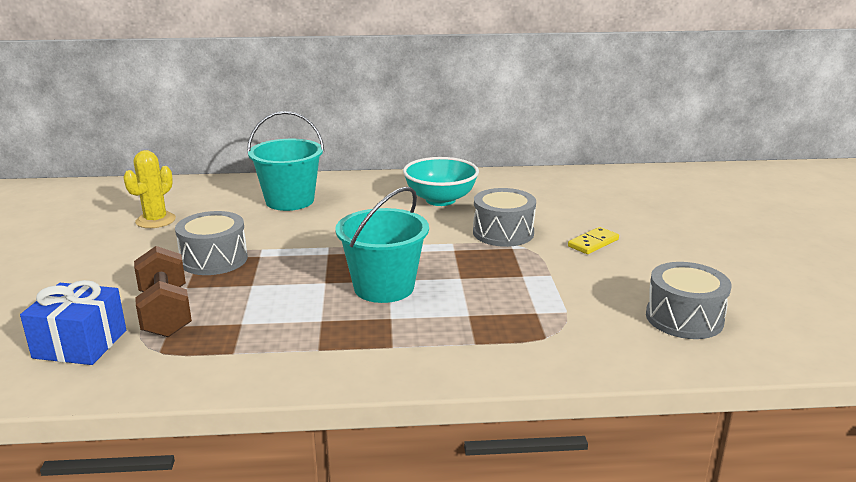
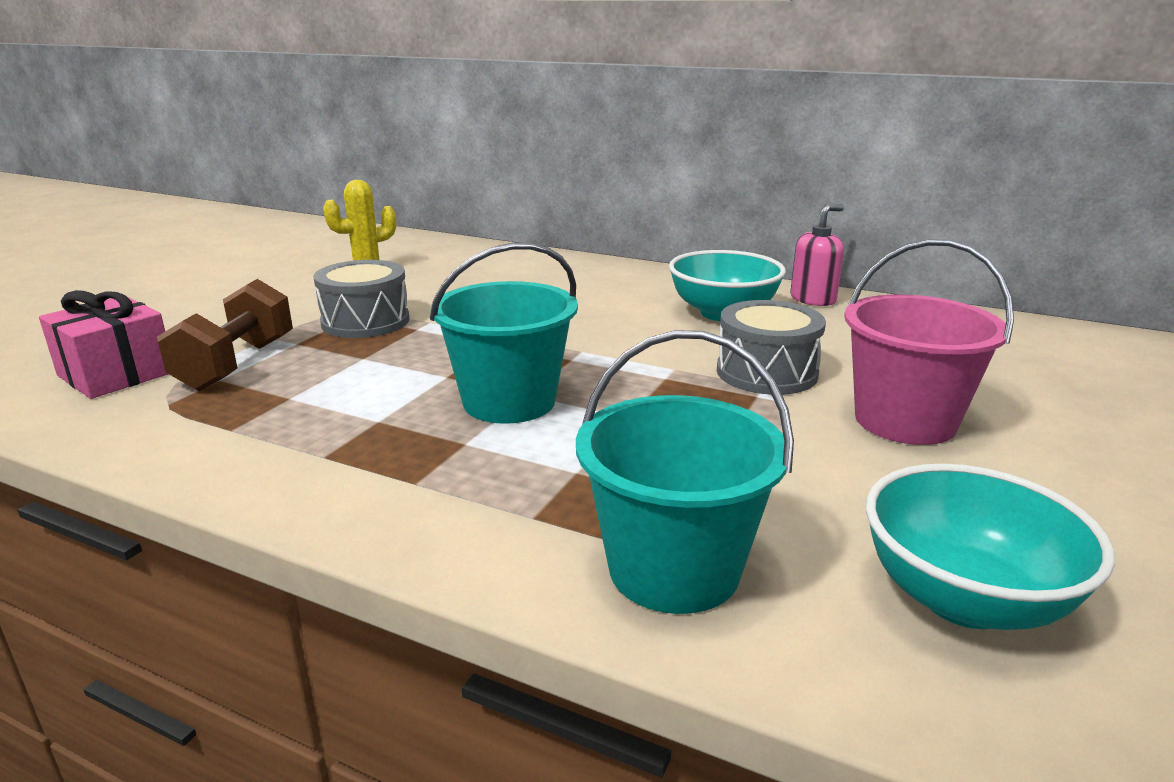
camera: 30 degrees right, 0 degrees up
(80, 344) = (116, 374): blue gift -> pink gift
(290, 201) = (531, 279): turquoise bucket -> turquoise bucket (674, 569)
(481, 179) = (813, 299): none -> pink soap dispenser
(593, 243) = (905, 421): yellow domino -> pink bucket
(684, 318) = (964, 599): grey drum -> turquoise bowl

